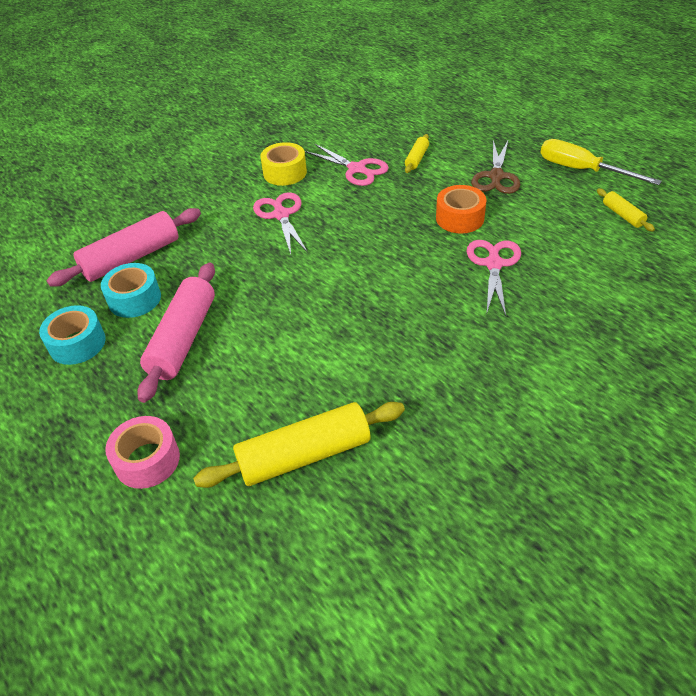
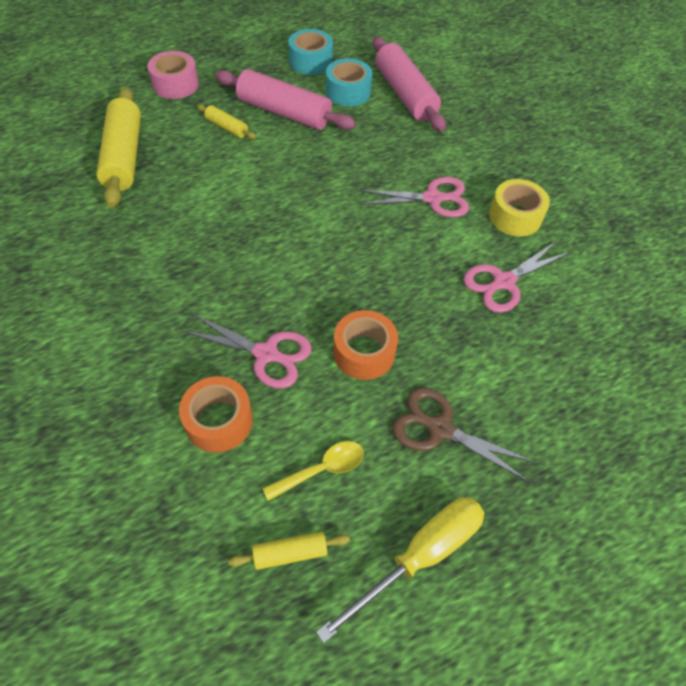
camera: 100 degrees right, 10 degrees up
(416, 158) = (511, 351): yellow rolling pin -> yellow rolling pin (227, 127)
(561, 216) = (321, 470): none -> yellow spoon
(565, 271) = (219, 421): none -> orange tape

